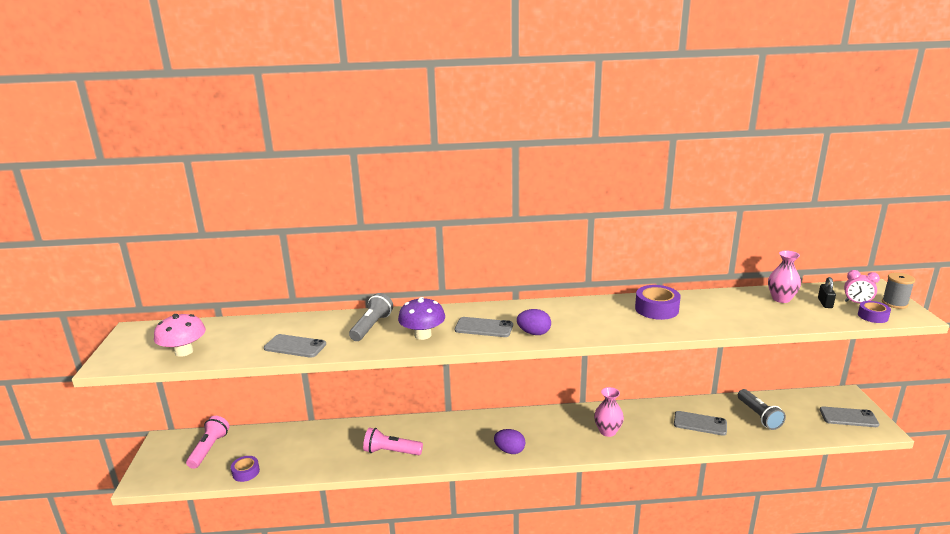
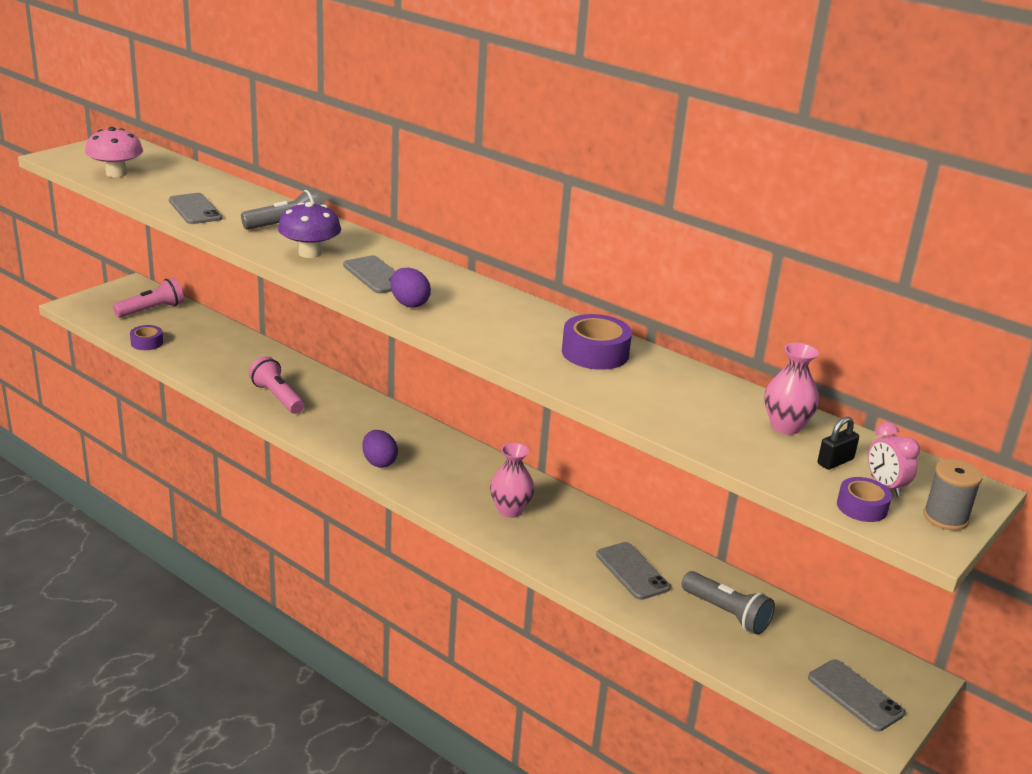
camera: 40 degrees right, 5 degrees up
(759, 416) = (727, 613): grey flashlight -> grey flashlight turned 75 degrees counterclockwise

